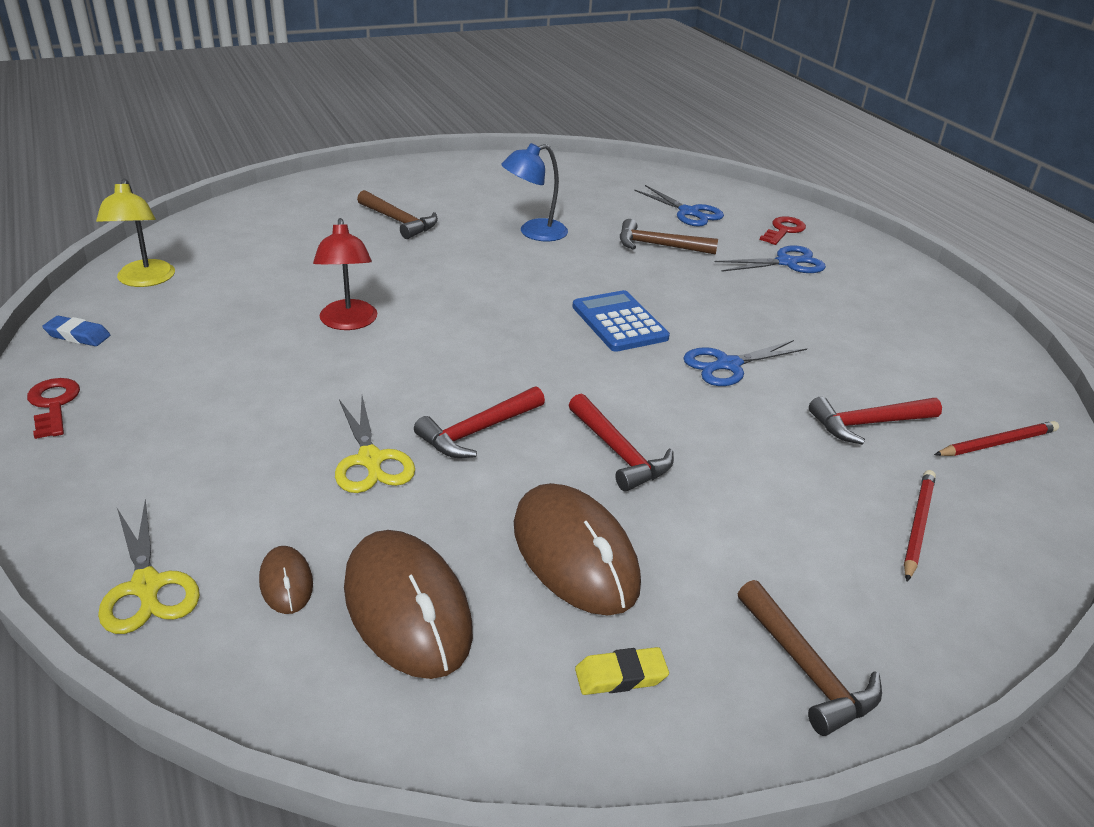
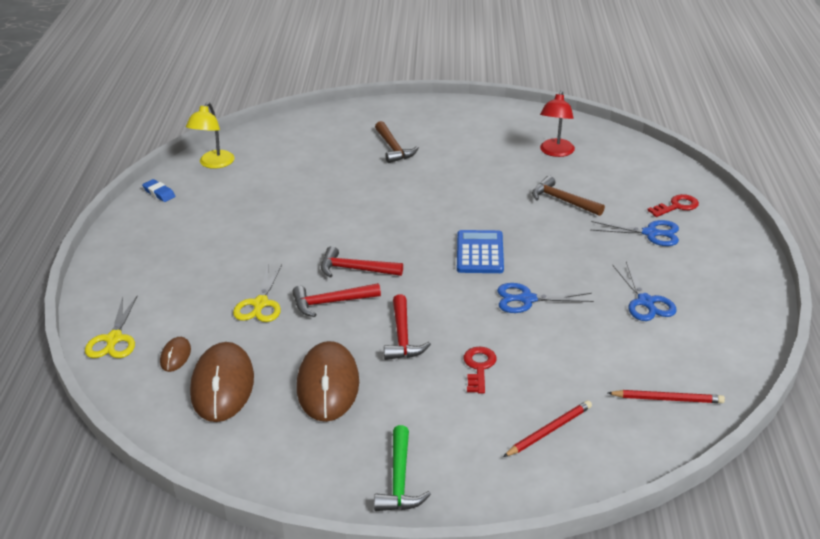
camera: 30 degrees right, 0 degrees up
(53, 405) = (125, 232): red key -> red key (479, 367)
(348, 322) = (308, 216): red lamp -> red lamp (555, 152)
(534, 233) = (479, 173): blue lamp -> none
(620, 676) = (299, 450): yellow eraser -> none
(688, 212) = (613, 177): blue scissors -> blue scissors (645, 302)
(806, 669) = (399, 480): brown hammer -> green hammer
(868, 424) = (585, 362): red hammer -> red hammer (355, 269)

